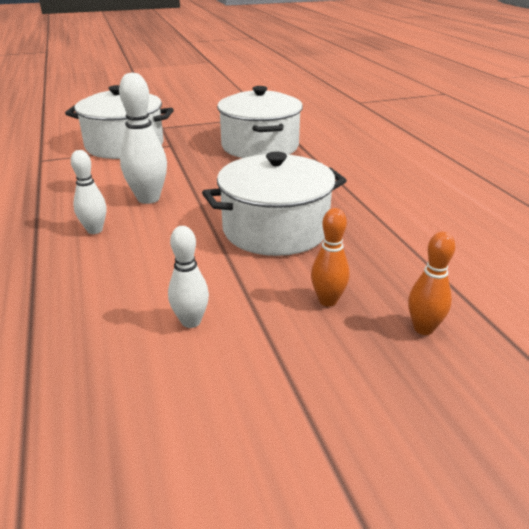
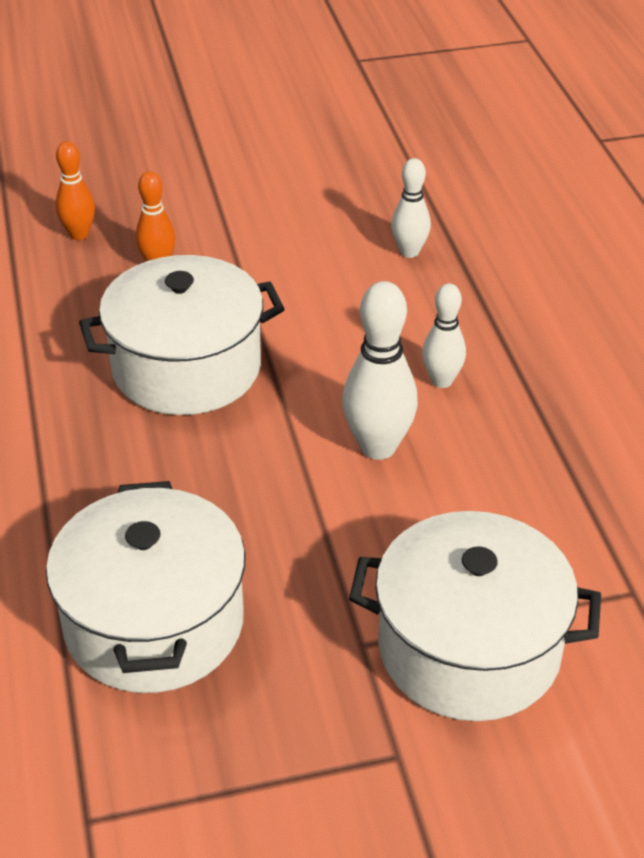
camera: 175 degrees left, 10 degrees up
(191, 321) = (301, 252): white bowling pin -> white bowling pin (409, 252)

